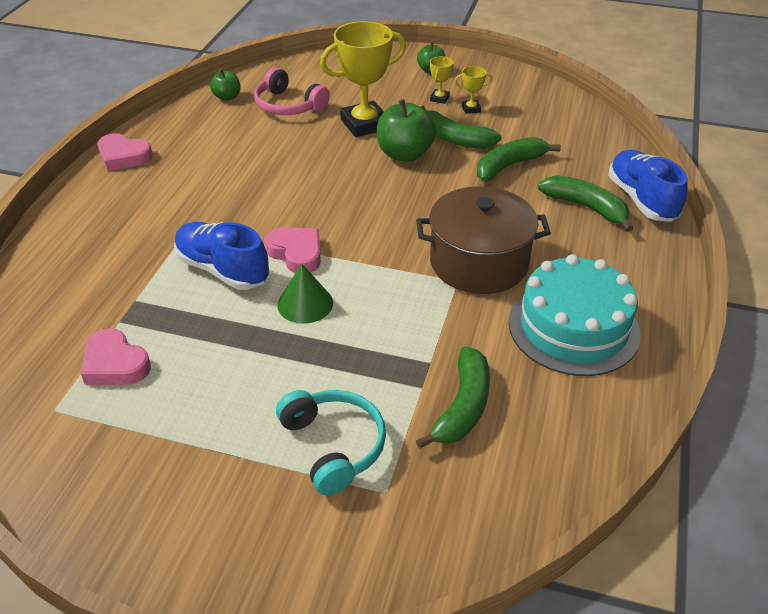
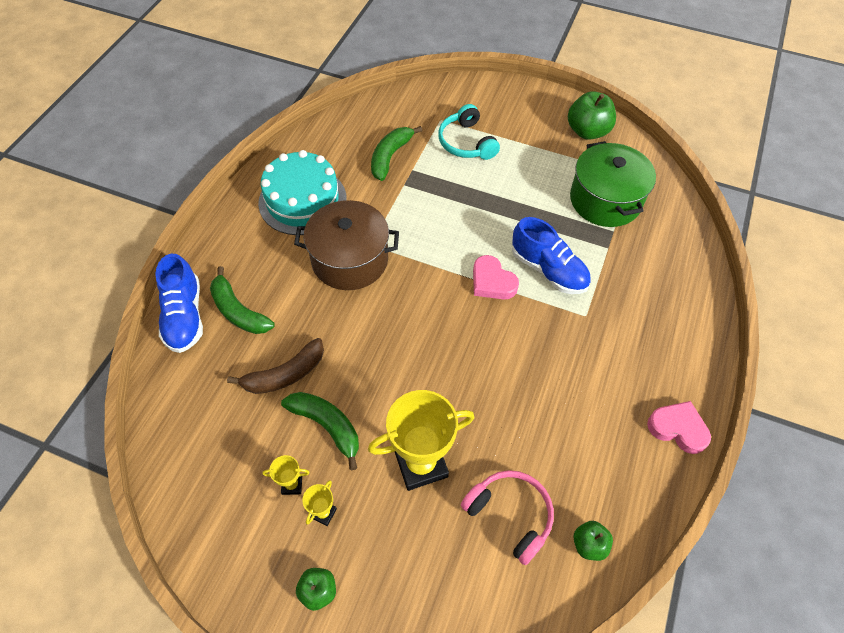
camera: 175 degrees left, 15 degrees up
(115, 364) = (605, 200): pink heart -> green pot
(305, 303) = (484, 234): green cone -> none
(404, 154) = (385, 404): green apple -> green apple (587, 131)
(509, 166) = (285, 374): green banana -> brown banana

